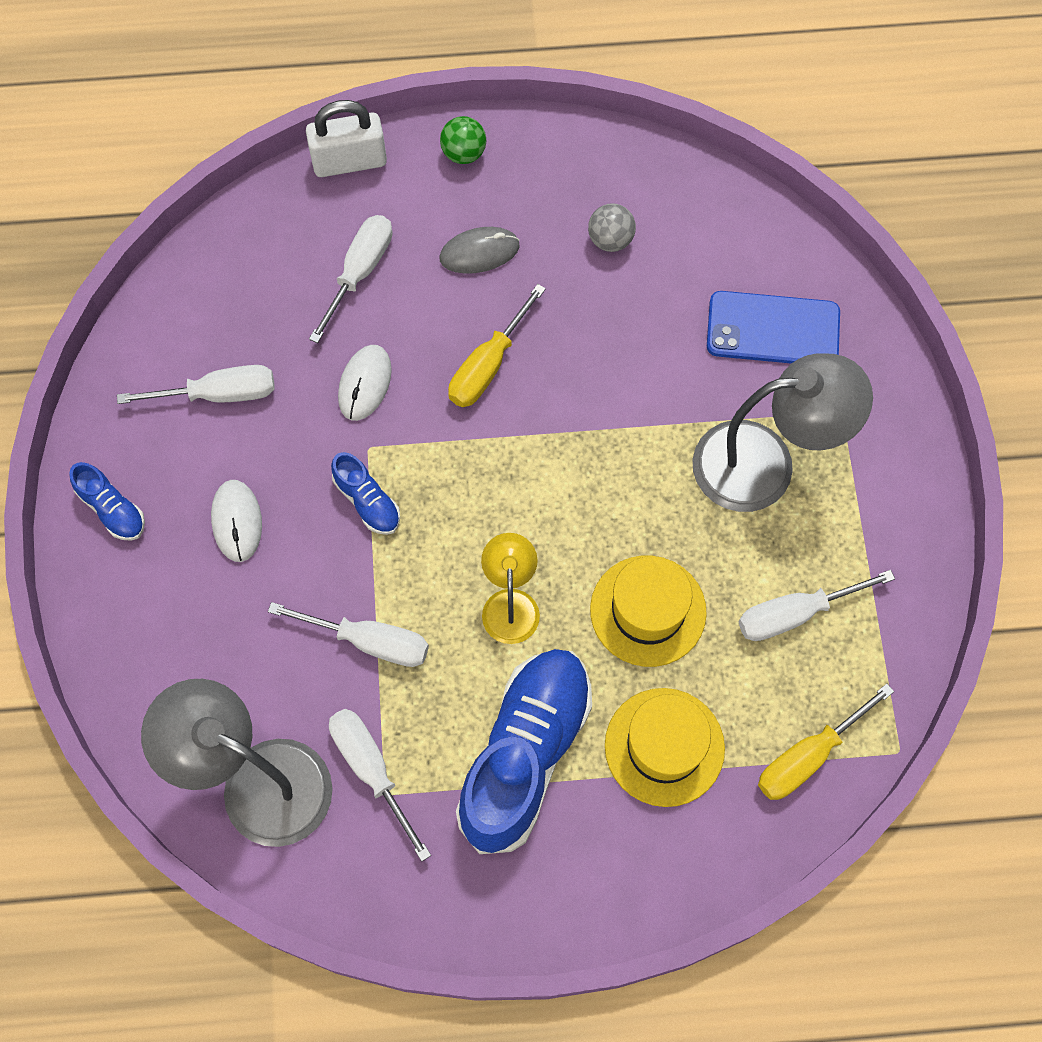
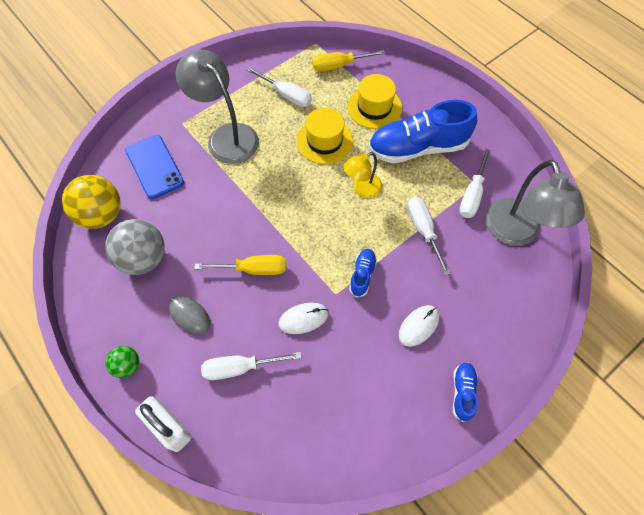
camera: 125 degrees left, 5 degrees down
(218, 394) = (362, 388): white screwdriver -> none
(610, 240) = (143, 258): grey ball -> grey ball, size x1.90
(727, 221) = (101, 215): none -> yellow ball
(808, 756) = (339, 65): yellow screwdriver -> yellow screwdriver turned 150 degrees clockwise

